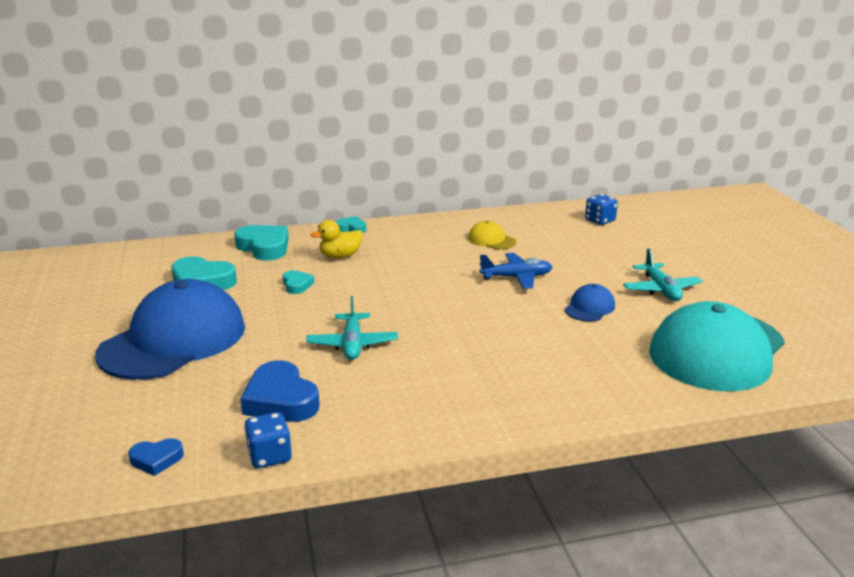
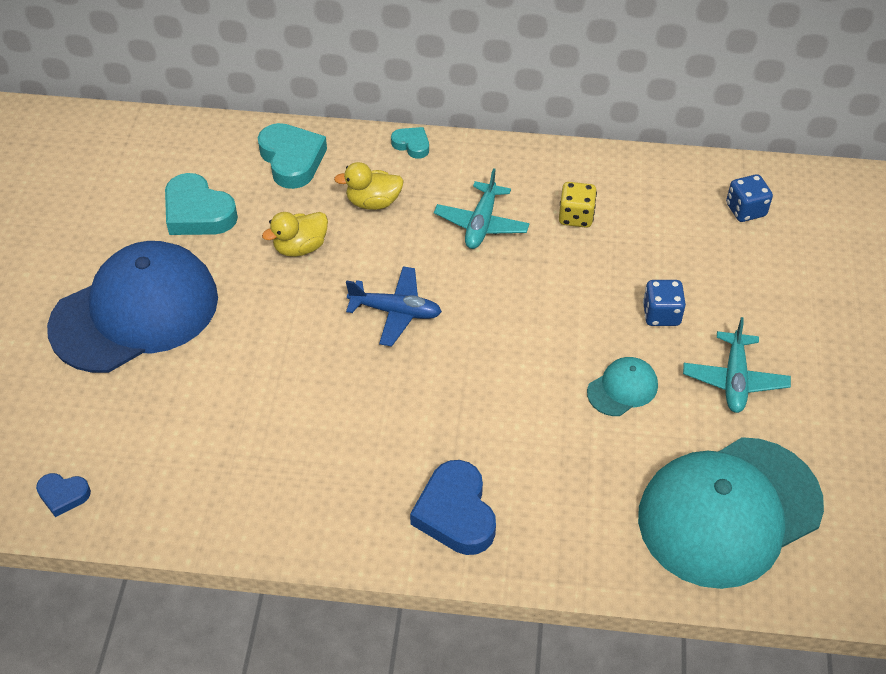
camera: 20 degrees right, 25 degrees up
(269, 456) = (166, 525): blue dice -> blue dice (661, 314)
(280, 400) = (208, 444): blue heart -> blue heart (455, 513)
(297, 285) = (300, 247): turquoise heart -> yellow duck
(352, 344) = (317, 375): turquoise plane -> turquoise plane (481, 224)
(491, 240) = (576, 216): yellow cap -> yellow dice
(516, 277) = (565, 304): blue plane -> blue plane (395, 312)
(589, 307) = (622, 388): blue cap -> turquoise cap

